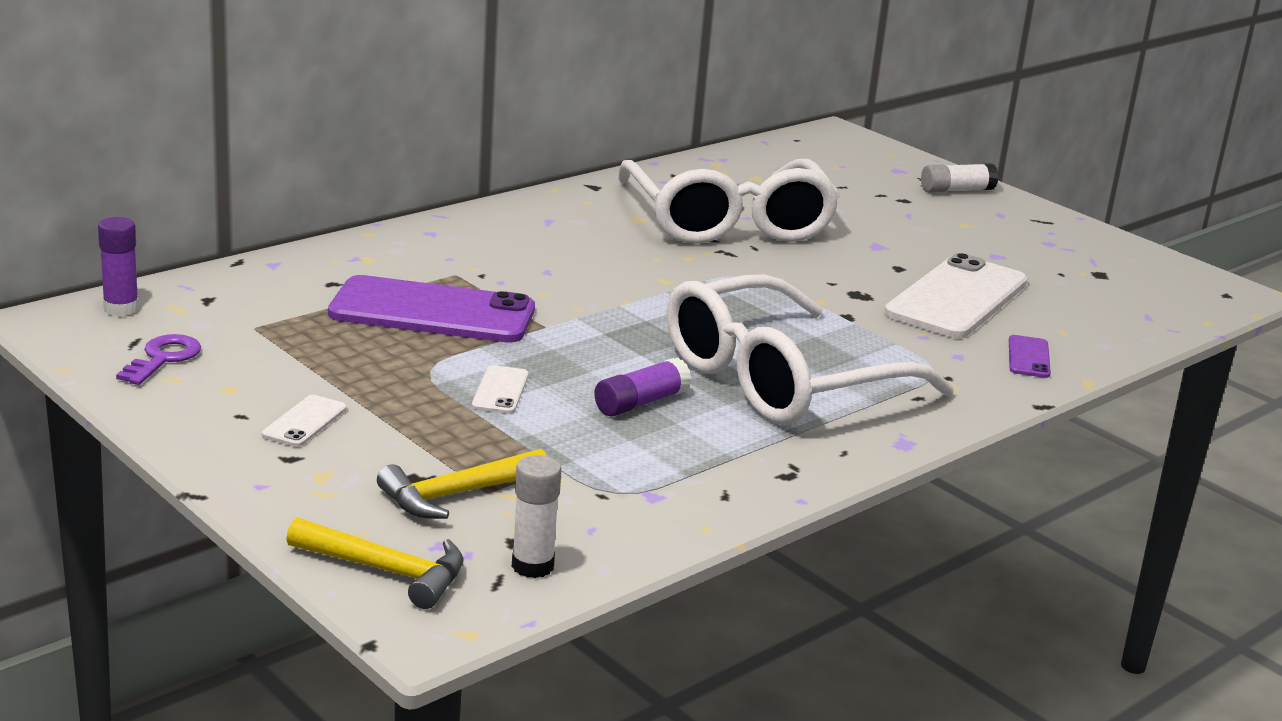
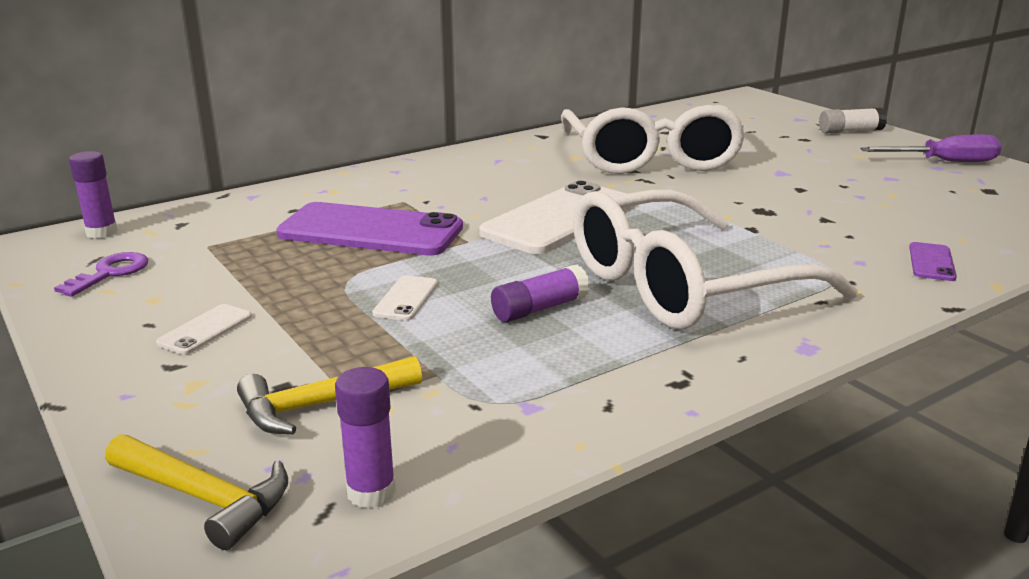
camera: 10 degrees right, 0 degrees up
(532, 566) = (371, 492): white glue stick -> purple glue stick
(957, 298) = (855, 212): white phone -> white phone (560, 219)
(1057, 236) = (944, 162): none -> purple screwdriver

